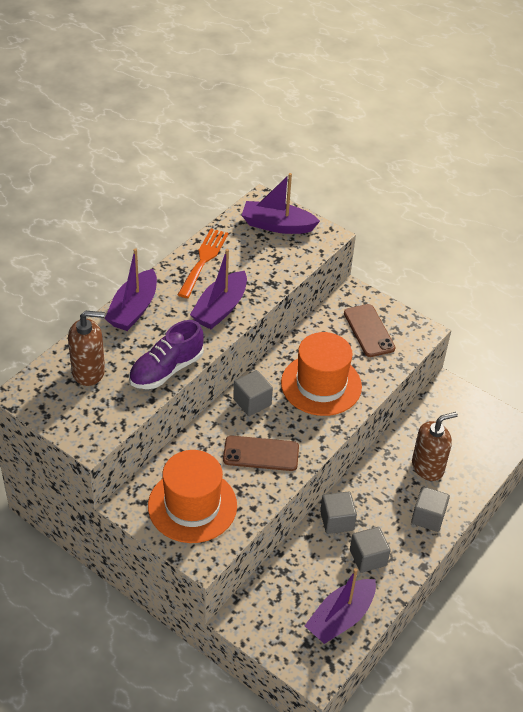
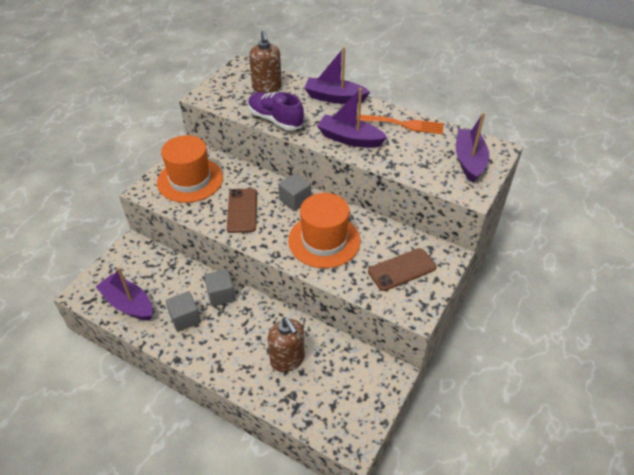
camera: 85 degrees right, 0 degrees up
(428, 517) = (229, 361): grey cube -> none

